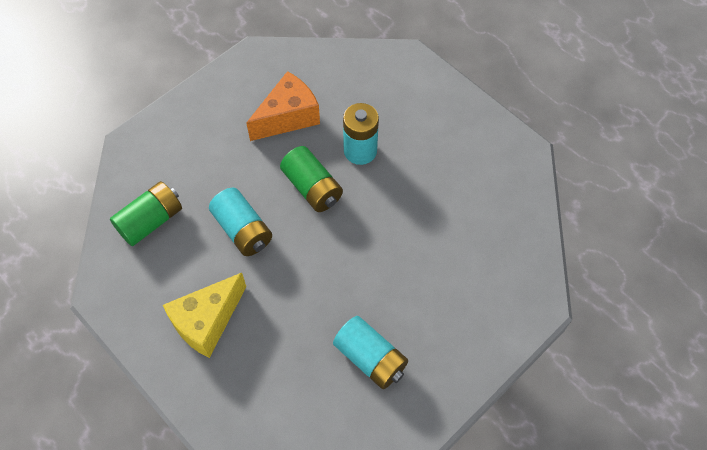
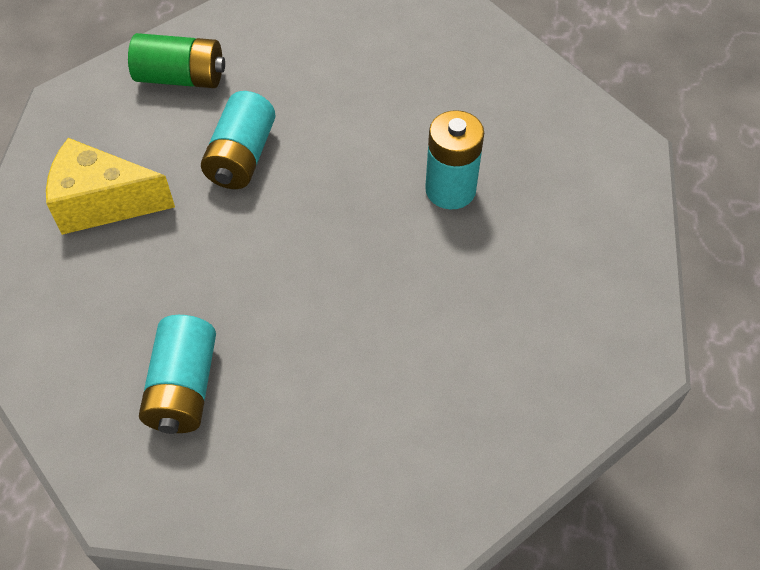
camera: 50 degrees right, 5 degrees down
(288, 117) = (423, 97): orange cheese -> none
(312, 188) = (355, 180): green battery -> none

